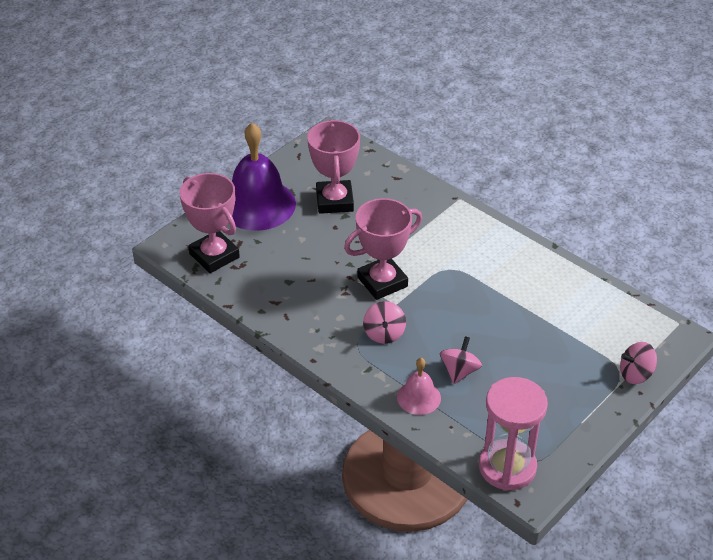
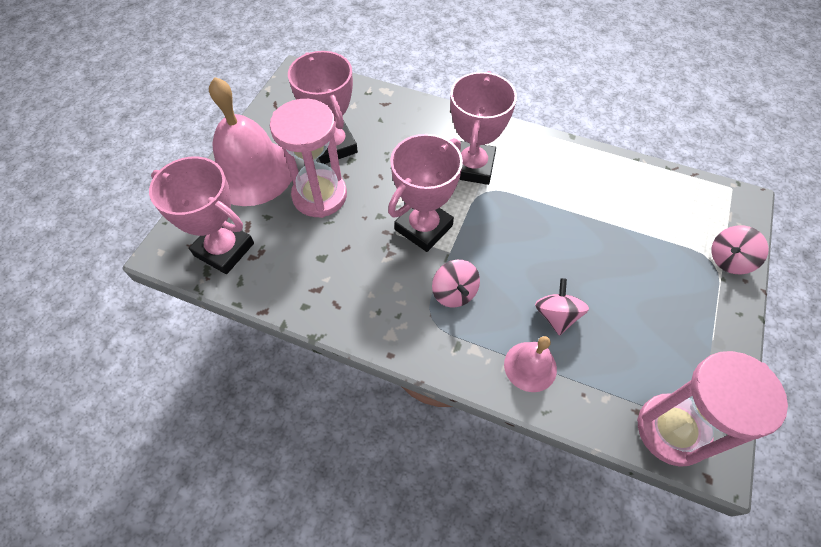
camera: 20 degrees left, 15 degrees up
(258, 204) = (252, 172): purple bell -> pink bell
(306, 236) = (319, 196): none -> pink hourglass
(448, 247) = (472, 167): none -> pink trophy

